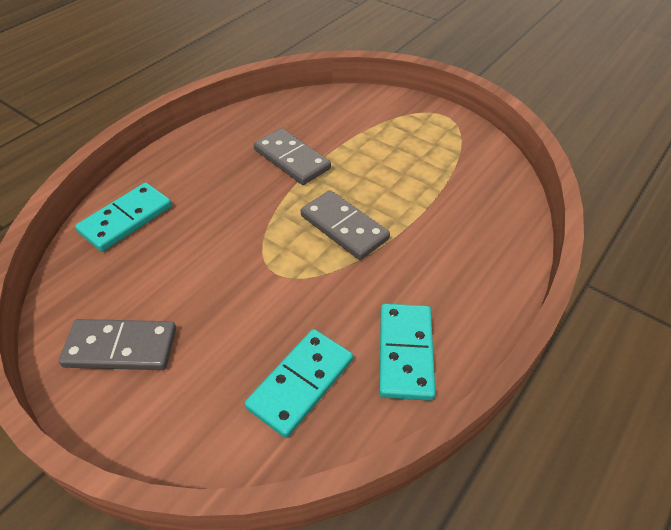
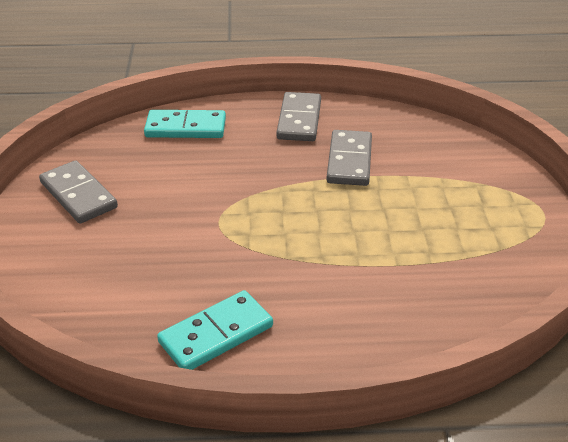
camera: 50 degrees right, 10 degrees down
(301, 384) = (130, 293): turquoise domino -> none
(344, 227) = (309, 230): grey domino -> grey domino (299, 120)

